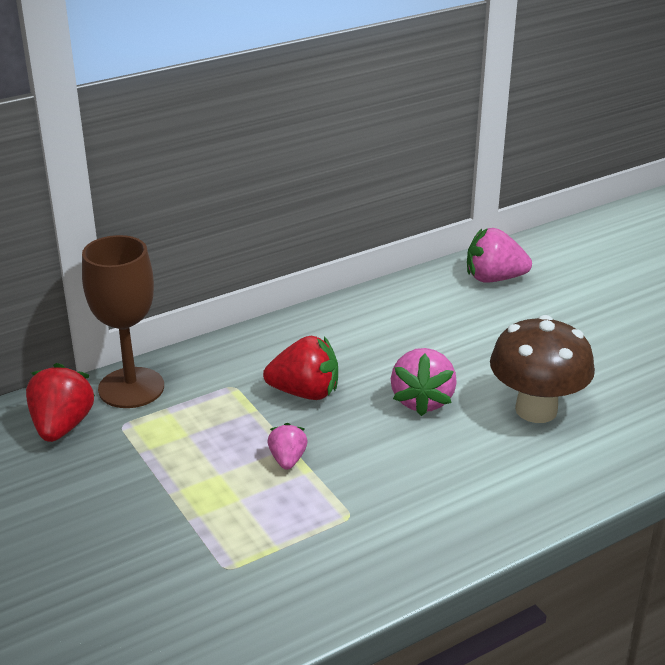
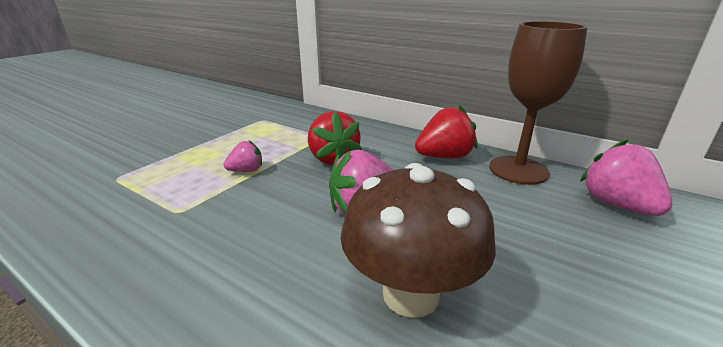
camera: 65 degrees right, 5 degrees down
(62, 426) = (253, 109): red strawberry -> red strawberry (444, 157)
(131, 388) = (299, 114): brown goblet -> brown goblet (518, 170)

